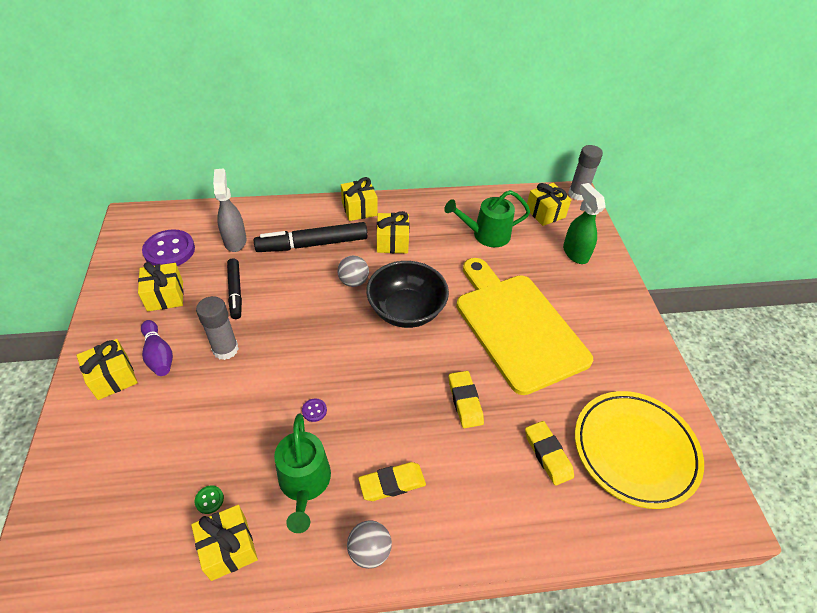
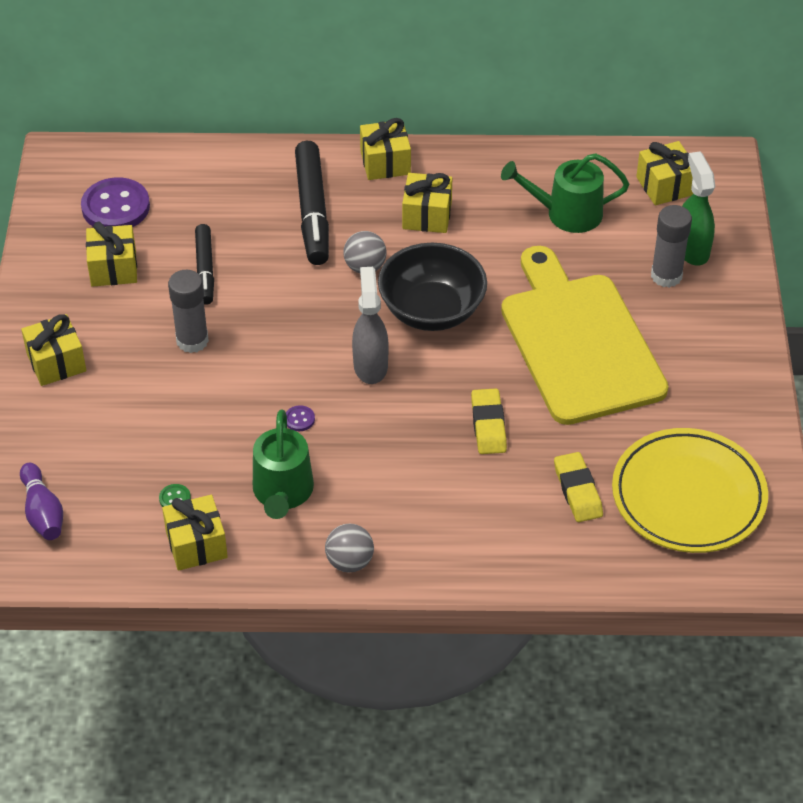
camera: 10 degrees right, 0 degrees up
(159, 355) = (109, 341): purple bowling pin -> purple bowling pin (43, 512)
(235, 241) = (205, 199): grey spray bottle -> grey spray bottle (370, 365)
(312, 244) = (313, 211): black marker -> black marker turned 90 degrees counterclockwise
(392, 483) = (384, 502): yellow eraser -> none
(577, 194) = (725, 159): grey glue stick -> grey glue stick (666, 276)

